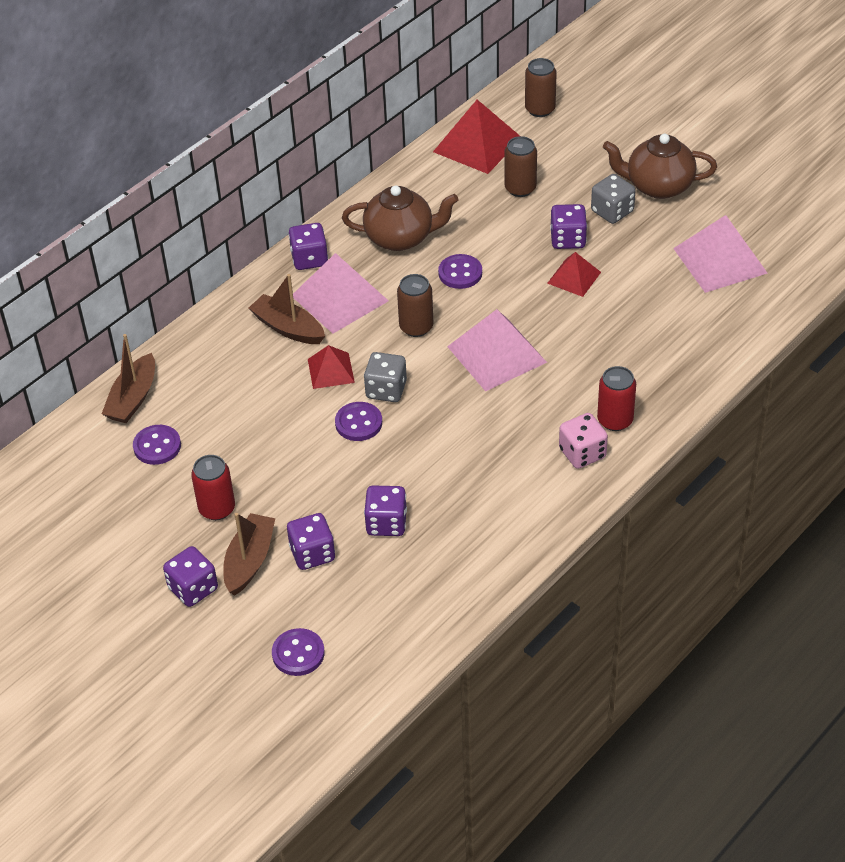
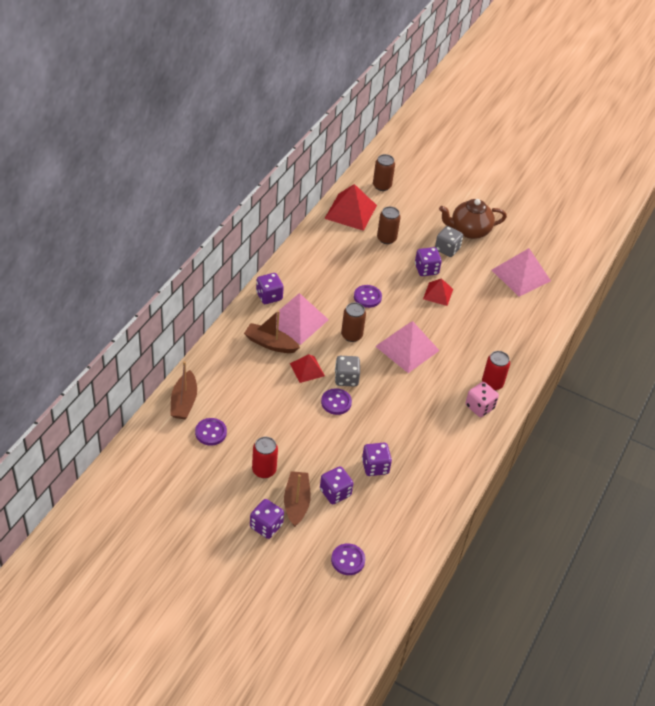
camera: 20 degrees left, 0 degrees up
(400, 238) = (322, 277): brown teapot -> none

